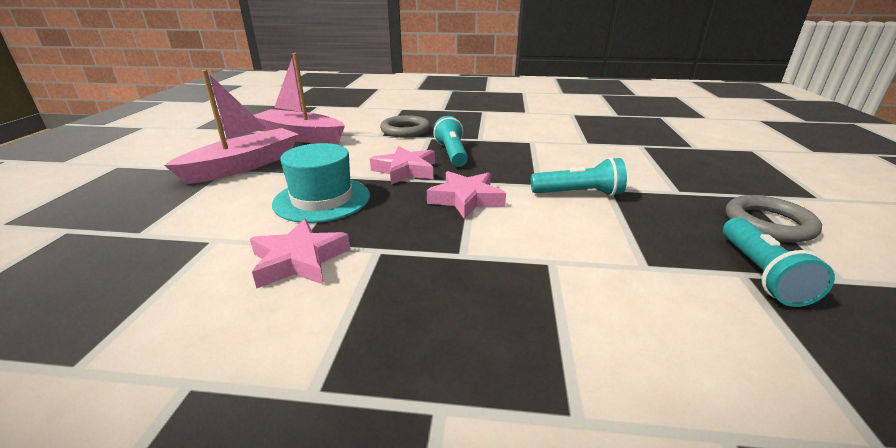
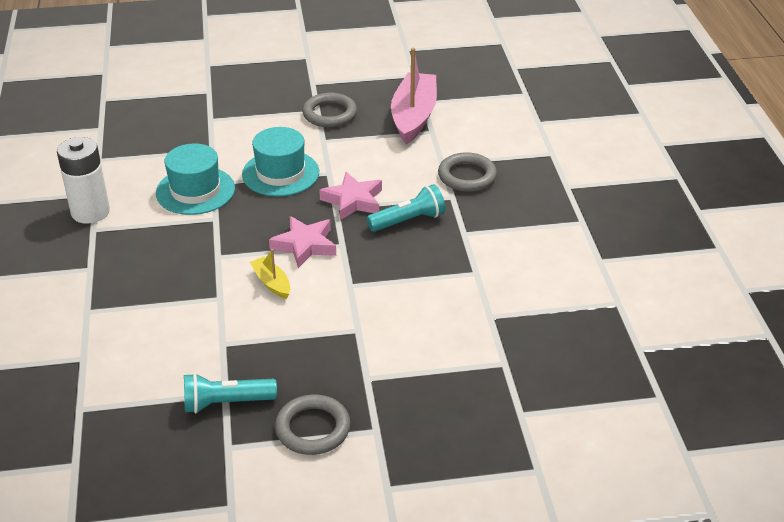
camera: 75 degrees right, 10 degrees up
(244, 166) = (329, 114): pink boat -> grey ring
(247, 395) = (90, 212): none -> white battery
(299, 260) = (195, 191): pink star -> turquoise hat
(527, 223) = (271, 283): none -> yellow boat
(579, 194) = (338, 311): turquoise flashlight -> none

